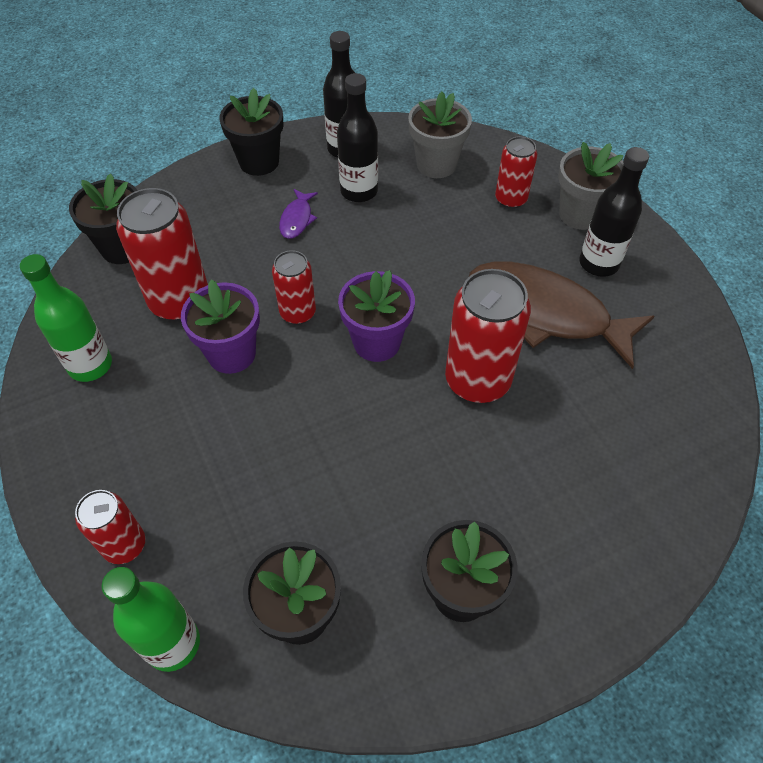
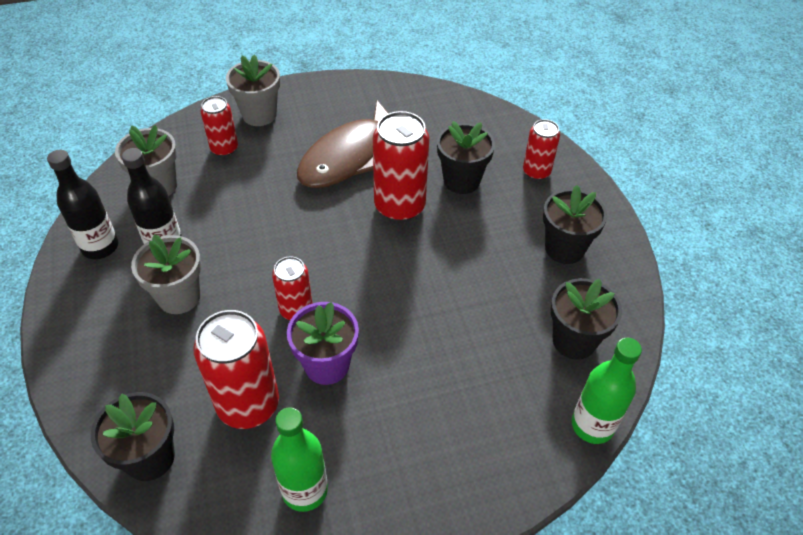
camera: 80 degrees left, 5 degrees down
(124, 545) = (507, 459): red can -> red can (536, 172)
(259, 162) = (79, 320): black flower pot -> black flower pot (461, 181)
(297, 219) = (179, 297): purple fish -> grey flower pot
(377, 342) = (346, 260): purple flower pot -> none
(598, 263) = (313, 117): black bottle -> none

